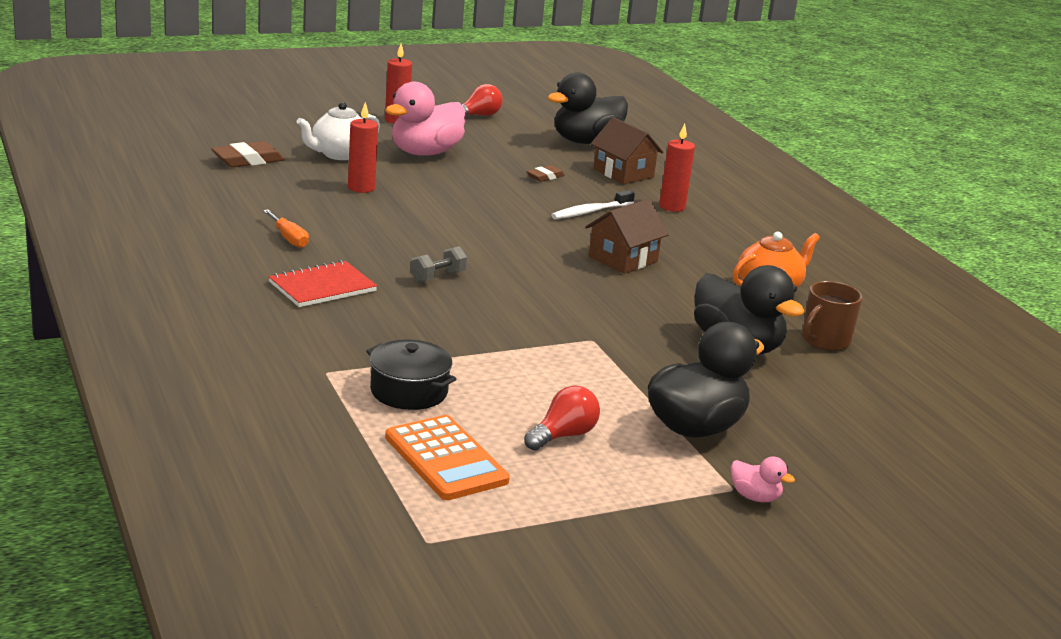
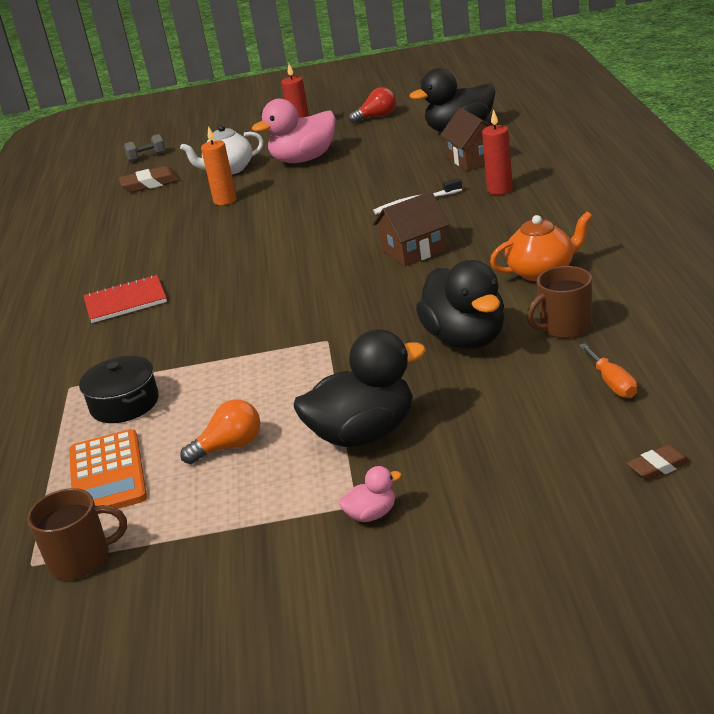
camera: 25 degrees right, 5 degrees up
(289, 238) = (131, 256): orange screwdriver -> orange screwdriver (612, 383)
(361, 188) = (225, 200): red candle -> orange candle
(438, 277) = (230, 284): grey dumbbell -> grey dumbbell (146, 157)
(482, 536) = (81, 559): none -> brown mug
(545, 177) = (397, 171): brown eraser -> brown eraser (658, 466)
(563, 435) = (229, 447): red light bulb -> orange light bulb
(755, 497) = (371, 514): pink duck -> pink duck turned 75 degrees counterclockwise

